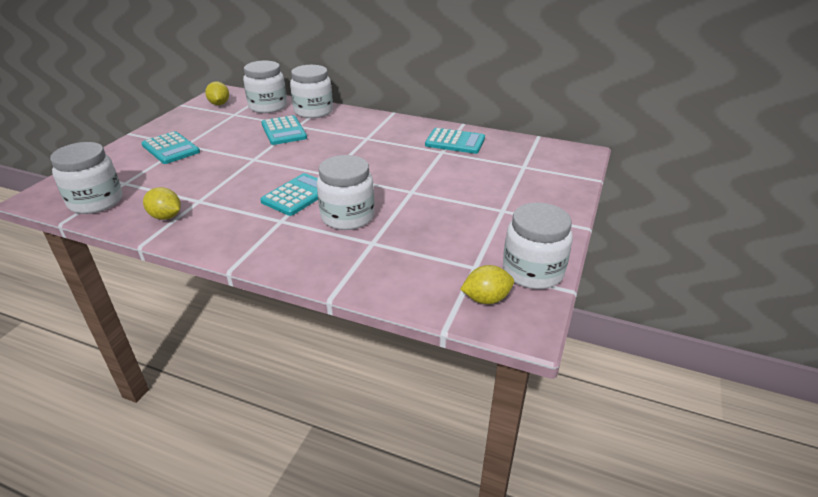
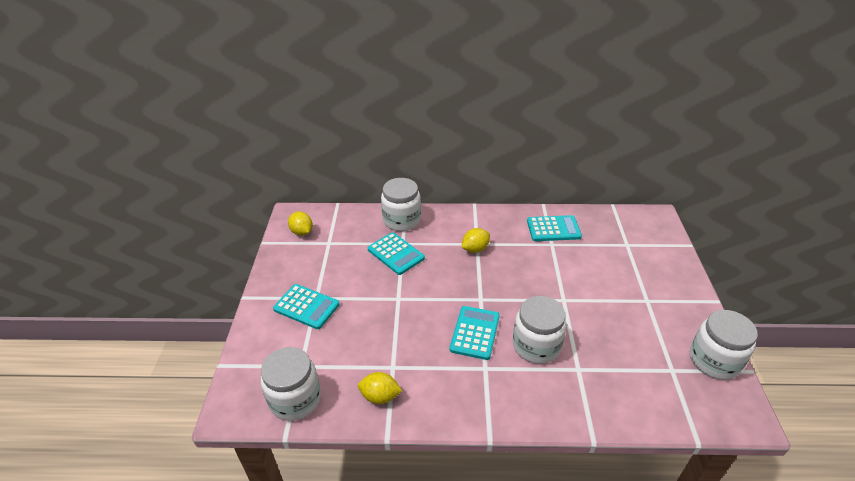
camera: 20 degrees left, 5 degrees up
(268, 106) = (353, 224): white jar -> none
(486, 299) = (703, 400): yellow lemon -> yellow lemon (475, 249)

